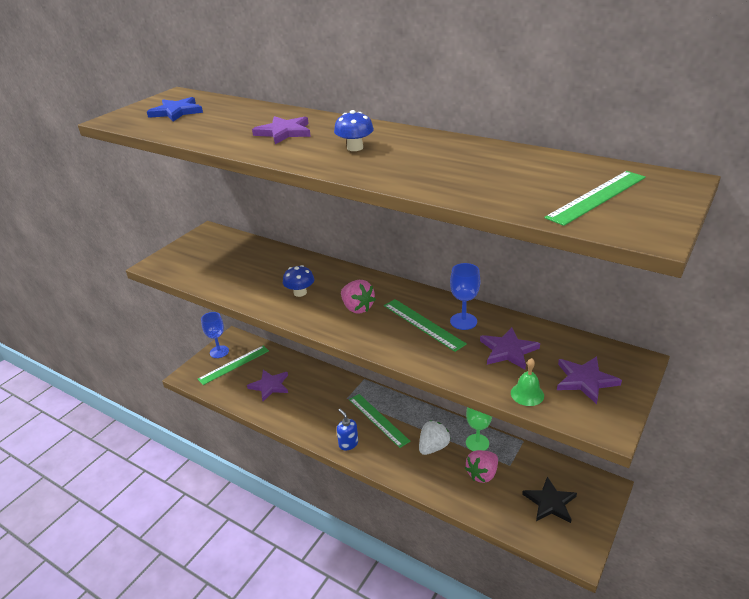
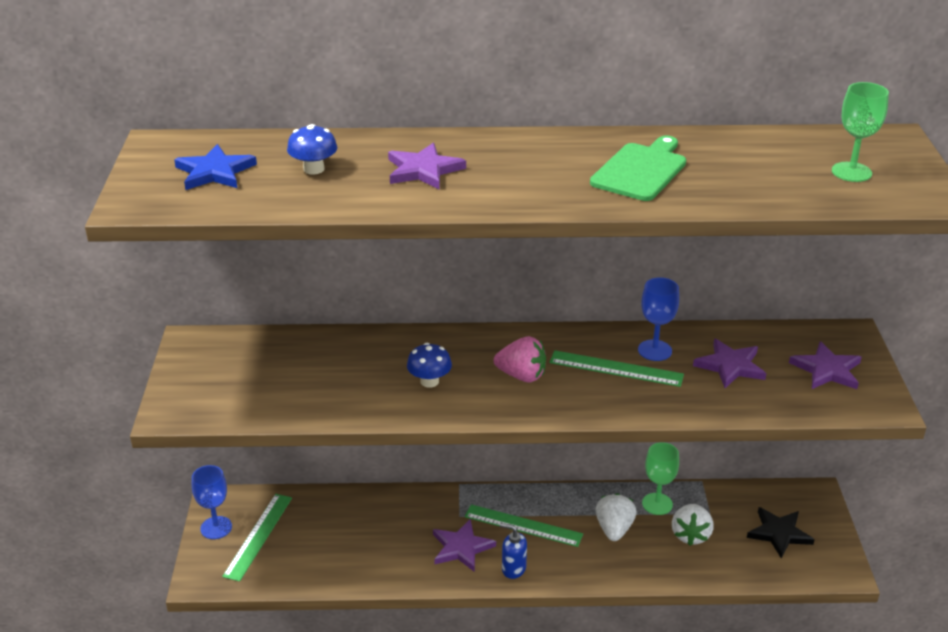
camera: 35 degrees left, 0 degrees up
(270, 386) = (341, 542): purple star -> purple star (461, 547)
(355, 148) = (543, 172): blue mushroom -> blue mushroom (314, 169)
(423, 160) = (641, 170): none -> green cutting board
(482, 474) = (690, 535): pink strawberry -> white strawberry
(527, 394) = (790, 403): green bell -> none
(597, 197) = (851, 172): green ruler -> green goblet

